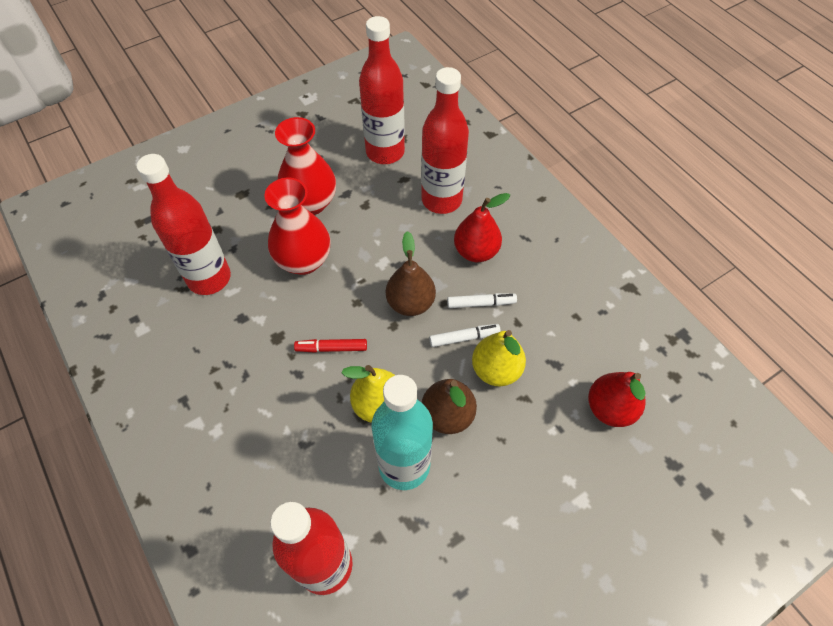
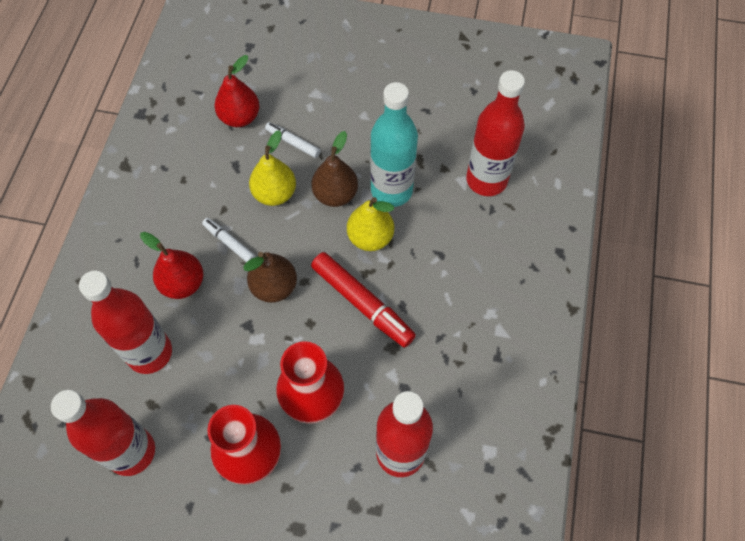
camera: 135 degrees left, 5 degrees up
(331, 348) = (362, 303): red marker -> red marker, size x1.86
(464, 338) = (269, 230): white marker -> white marker (293, 143)

